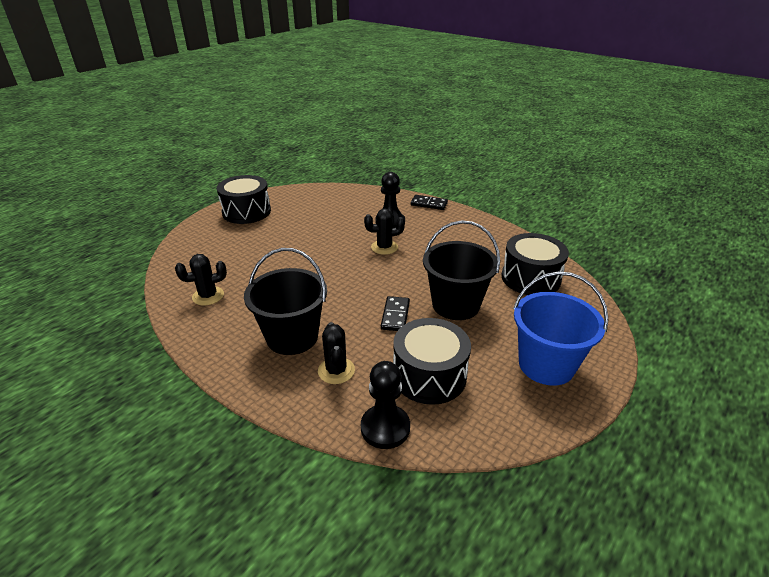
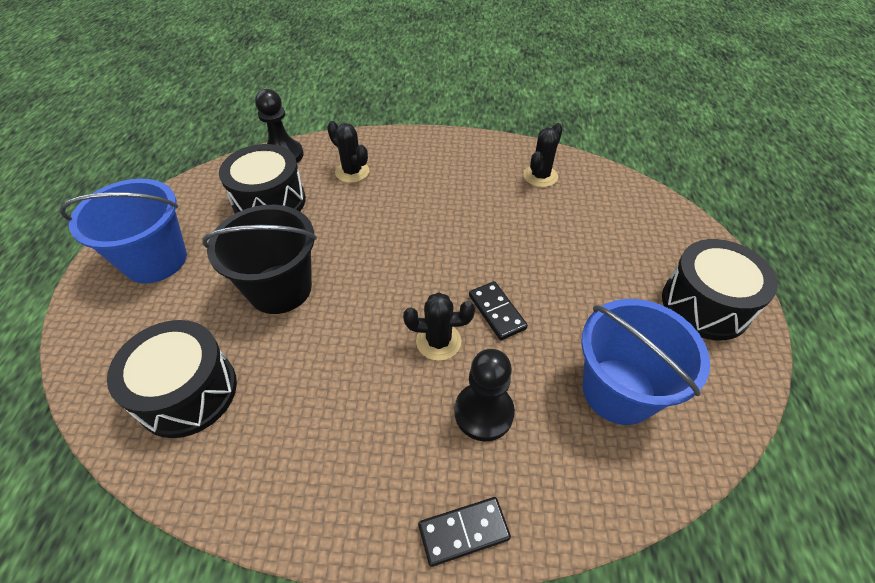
camera: 145 degrees right, 15 degrees up
(292, 337) = (417, 179): black bucket -> none
(328, 207) = (618, 391): none -> blue bucket
(384, 247) = (438, 341): black cactus -> black cactus turned 45 degrees clockwise
(395, 315) = (340, 242): black domino -> black domino (496, 312)

